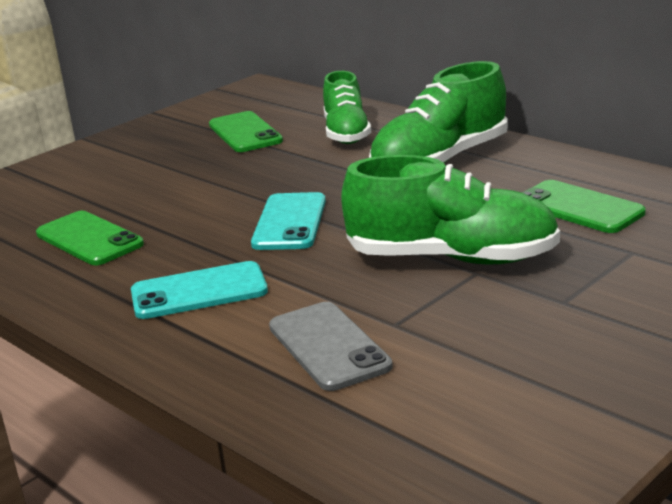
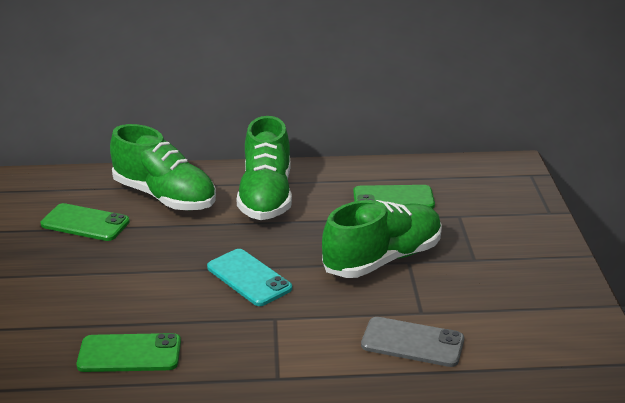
camera: 50 degrees left, 5 degrees up
(199, 292) = (280, 350): turquoise phone -> none
(346, 133) = (165, 197): green shoe -> green shoe, size x1.50

